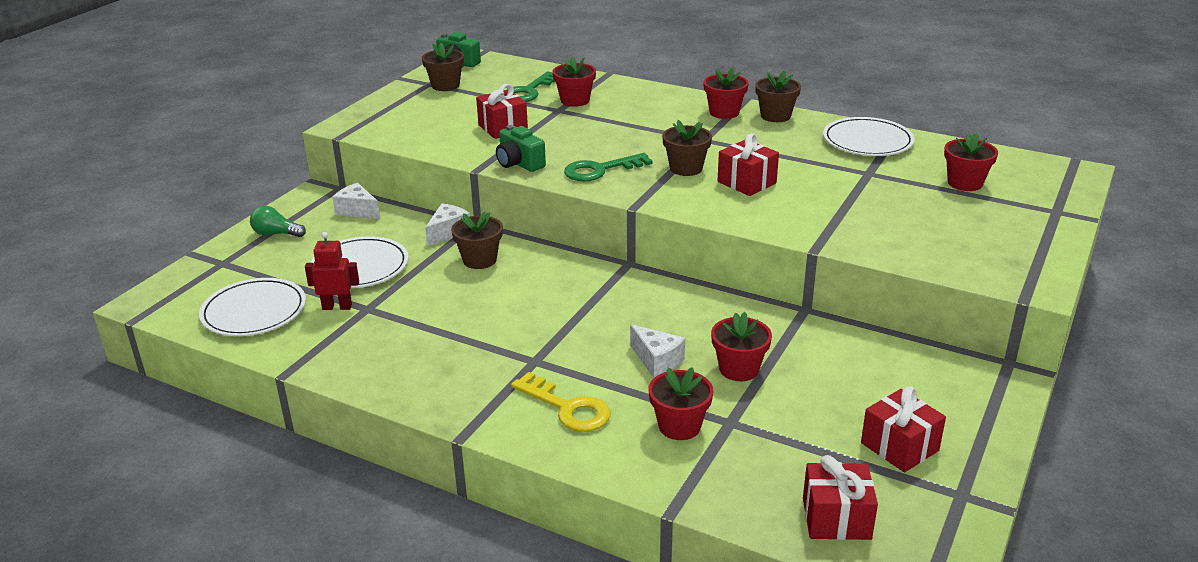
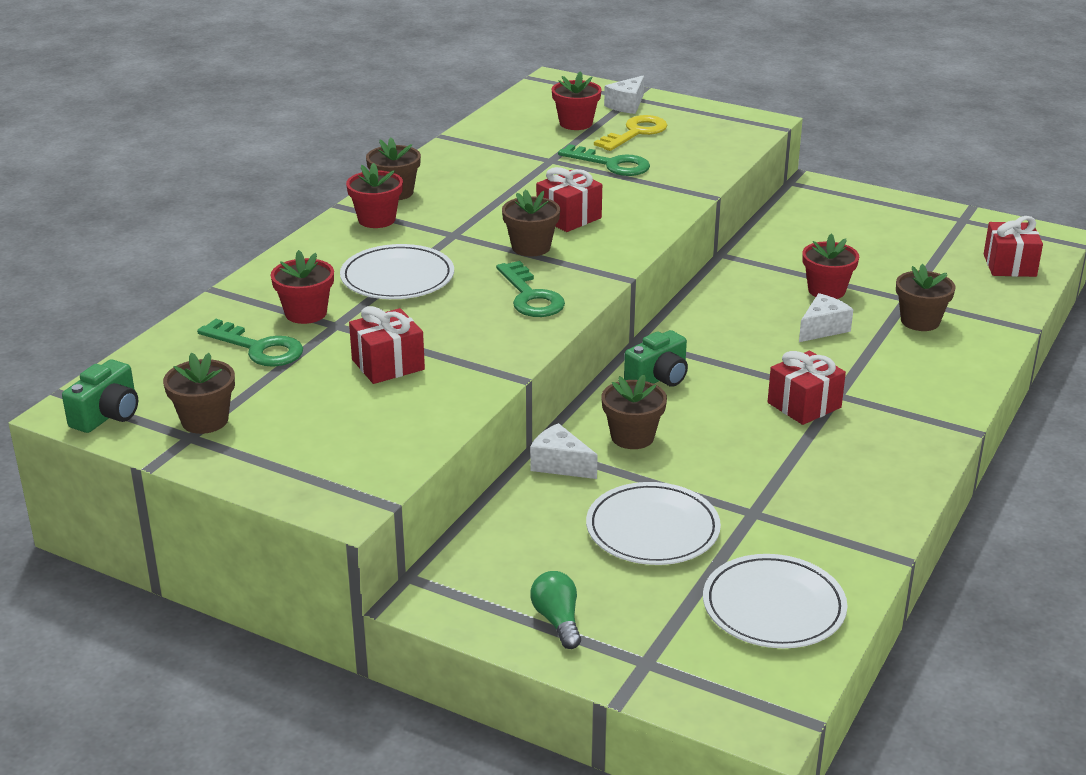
camera: 90 degrees left, 0 degrees up
(276, 234) = (557, 621): green light bulb -> green light bulb turned 150 degrees clockwise
(337, 307) = (753, 537): red robot -> none
(357, 211) = (490, 549): white cheese -> white cheese (627, 105)
(519, 163) = (505, 349): green camera -> green camera (658, 378)
(567, 408) = (911, 375): yellow key -> yellow key (635, 133)
(679, 426) = (920, 321): red flower pot -> brown flower pot
(867, 141) = (474, 153): white plate -> white plate (397, 277)
(871, 200) = (611, 164): none -> green key
(899, 447) = (915, 234): red gift -> red gift (804, 405)

